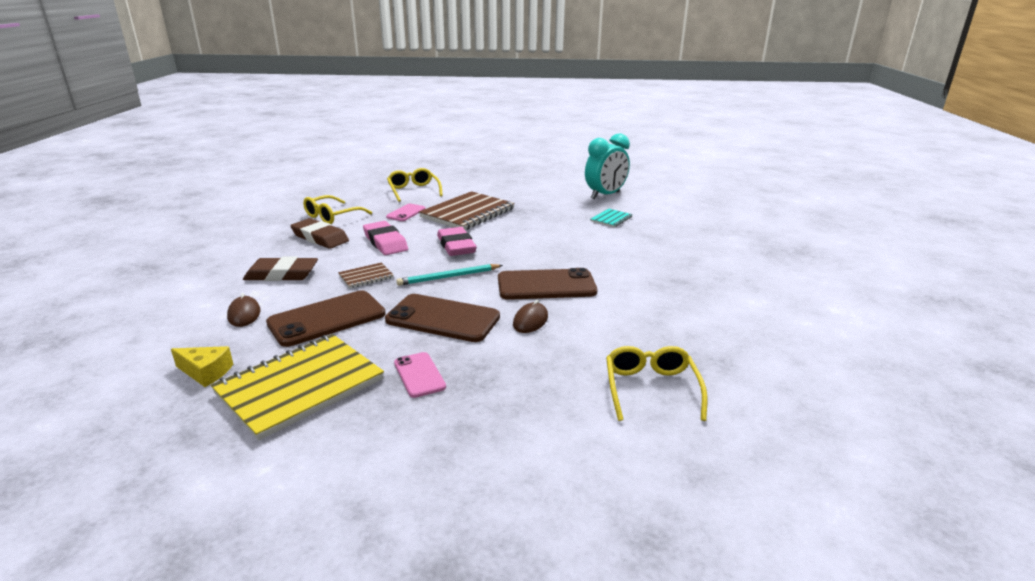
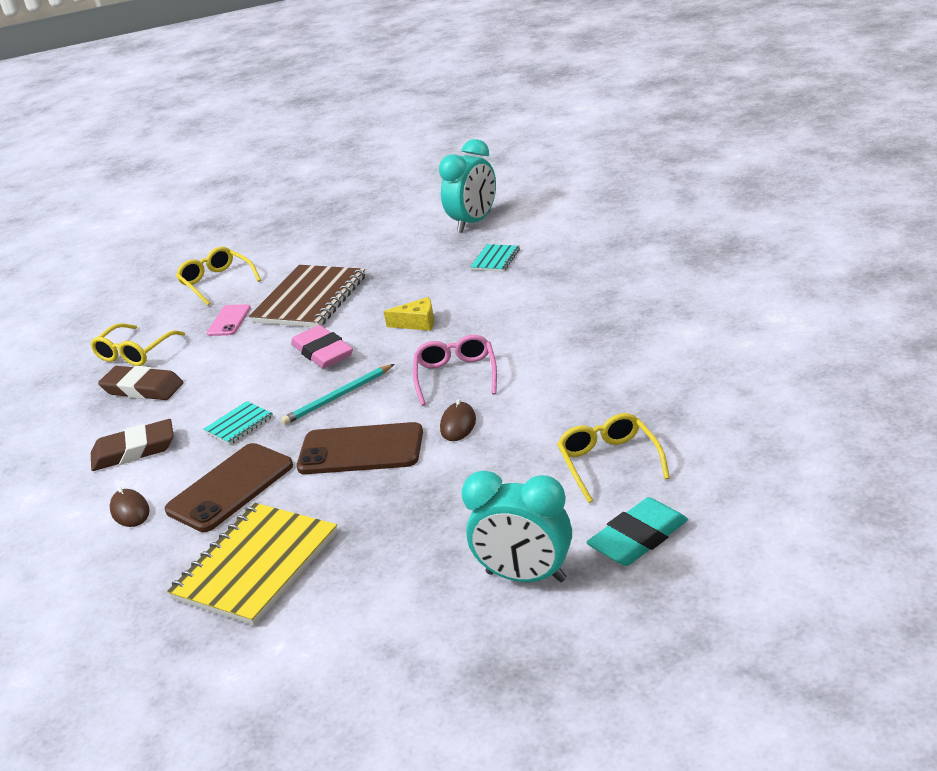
camera: 10 degrees left, 5 degrees up
(206, 372) = (143, 583): yellow cheese -> yellow cheese (417, 323)
(366, 277) = (239, 424): brown notebook -> turquoise notebook
(385, 242) = (231, 371): pink eraser -> none
(419, 375) = (372, 517): pink phone -> none
(528, 476) = (526, 576): none -> turquoise clock
(546, 285) = (456, 376): brown phone -> pink glasses
(657, 472) = (638, 538): none -> turquoise eraser

